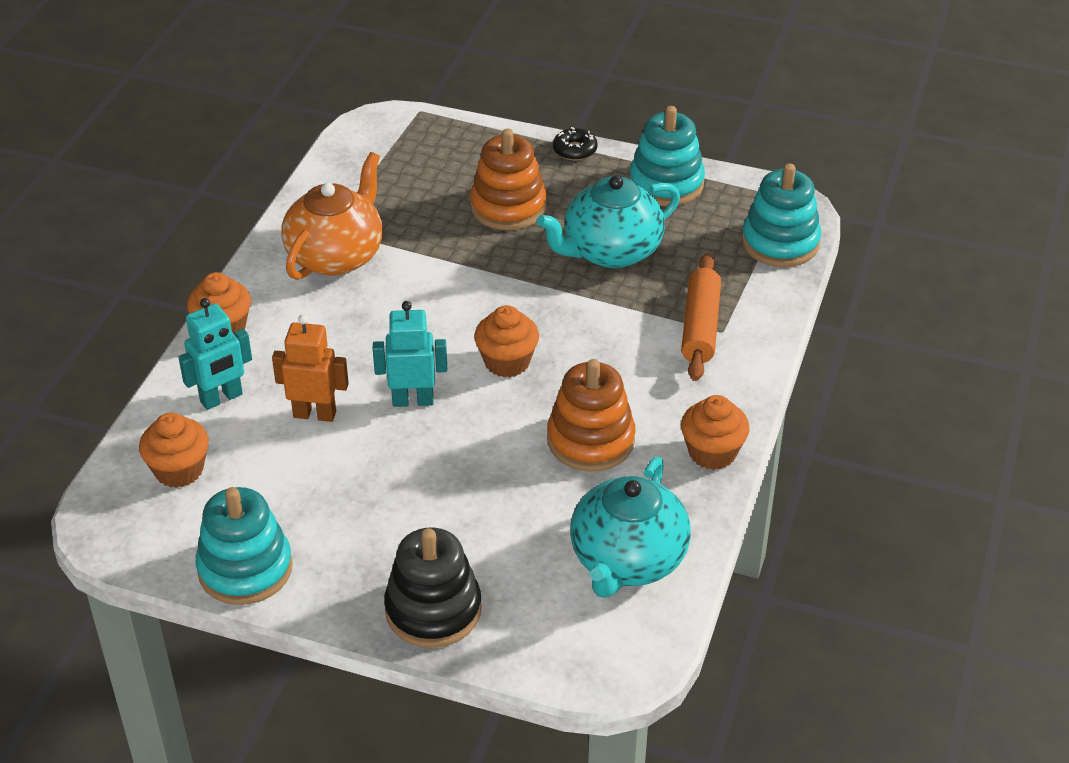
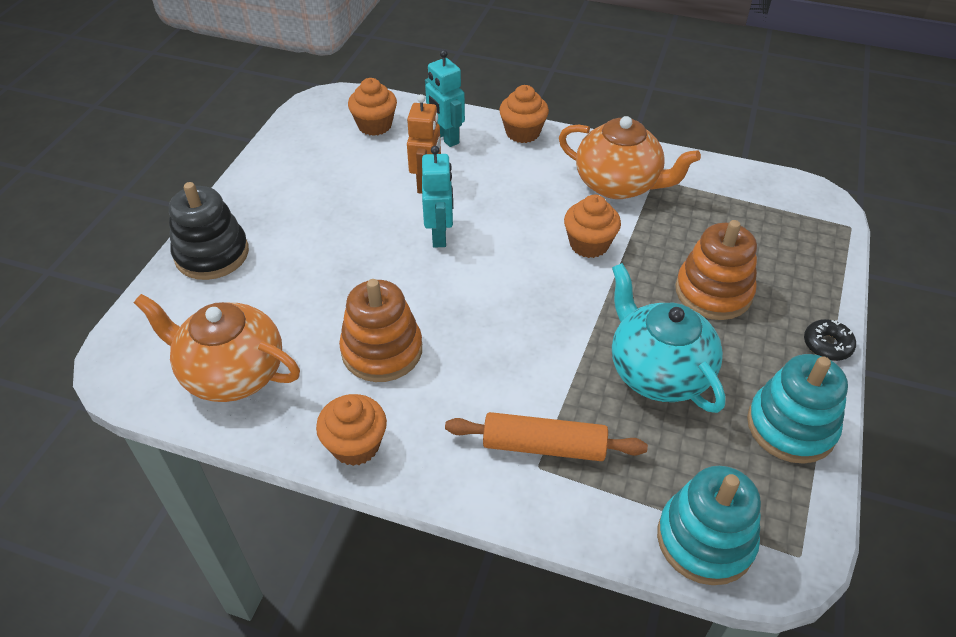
camera: 90 degrees right, 5 degrees up
(245, 569) = (276, 161): turquoise stacking toy -> none
(507, 362) = (487, 293): orange cupcake -> orange cupcake (589, 244)
(627, 560) = (232, 373): turquoise teapot -> orange teapot

